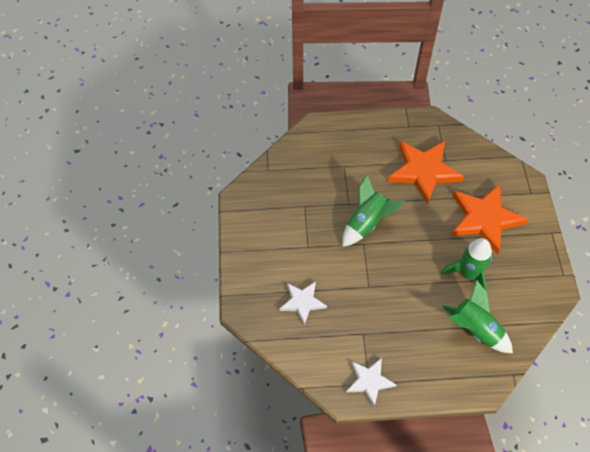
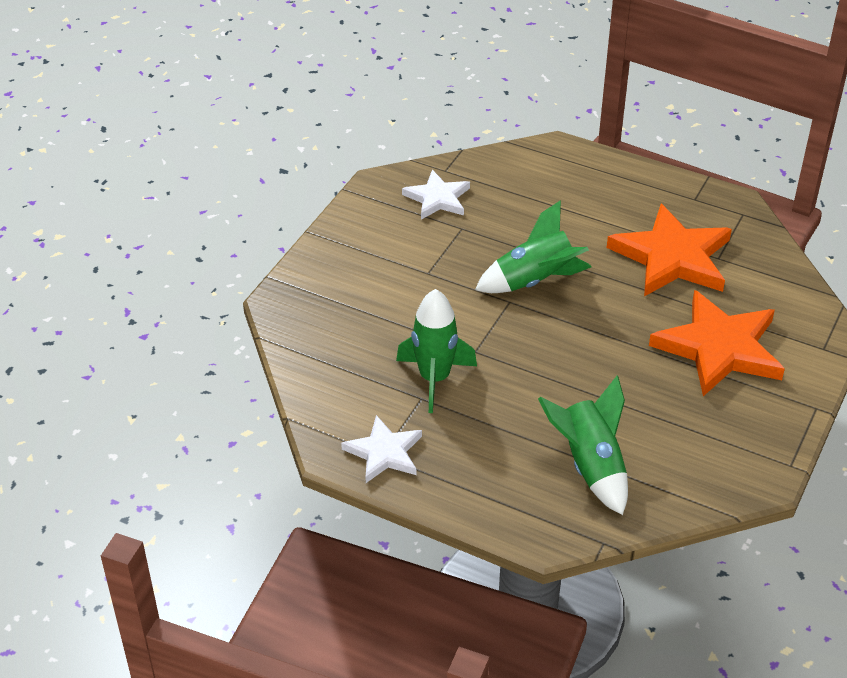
camera: 30 degrees right, 15 degrees down
(302, 302) = (367, 328): white star -> white star (437, 198)
(468, 274) = (636, 400): green rocket -> green rocket (434, 379)

